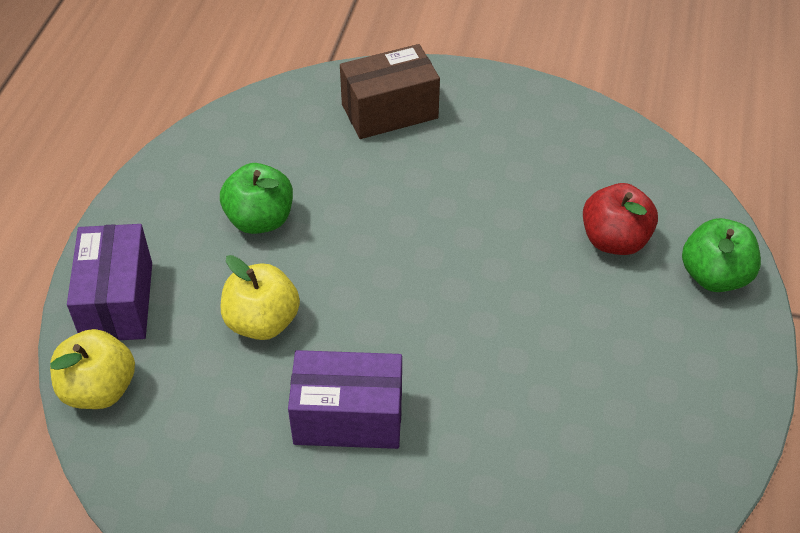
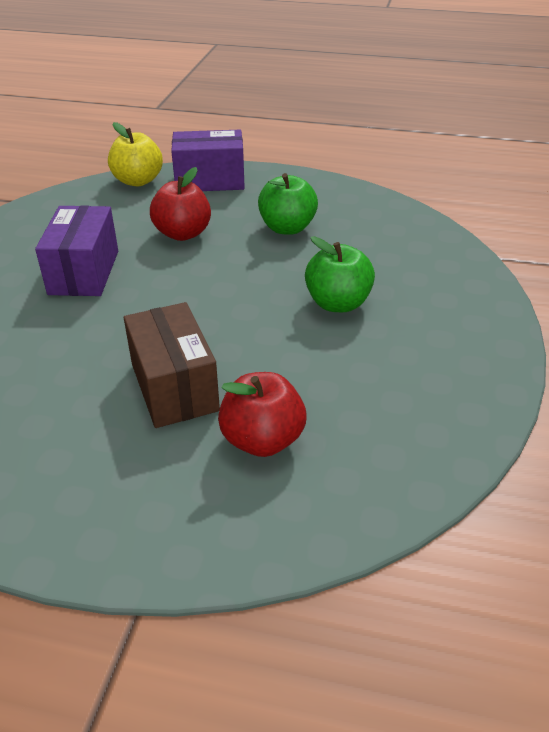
camera: 90 degrees right, 10 degrees down
(262, 322) = (183, 233): yellow apple -> red apple
(389, 111) = (434, 288): brown box -> brown box (174, 387)
(714, 276) = (201, 529): green apple -> green apple (338, 303)

